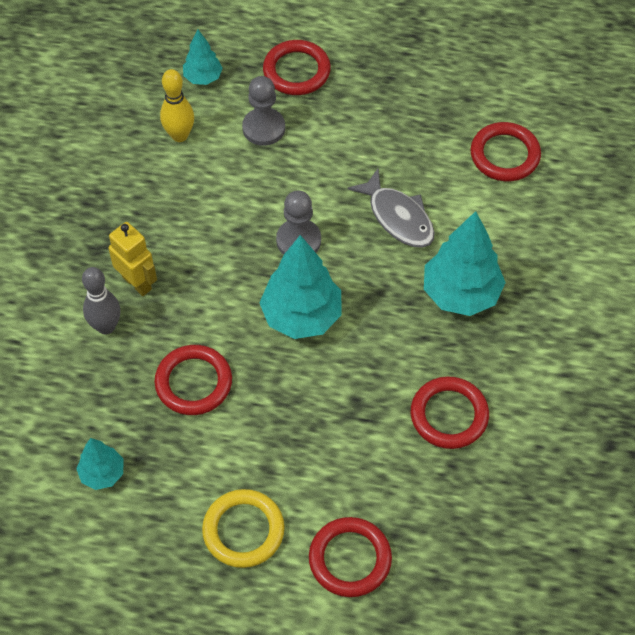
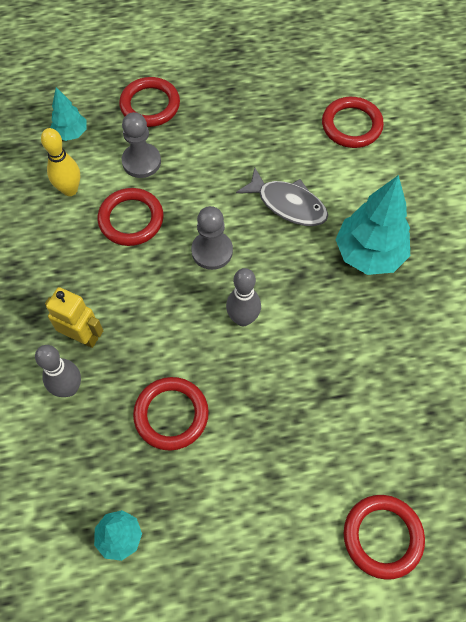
camera: 20 degrees left, 5 degrees up
(243, 530) = (275, 545): yellow ring -> none
(302, 316) = (243, 319): turquoise tree -> grey bowling pin
(449, 415) = (407, 366): red ring -> red ring (131, 219)

